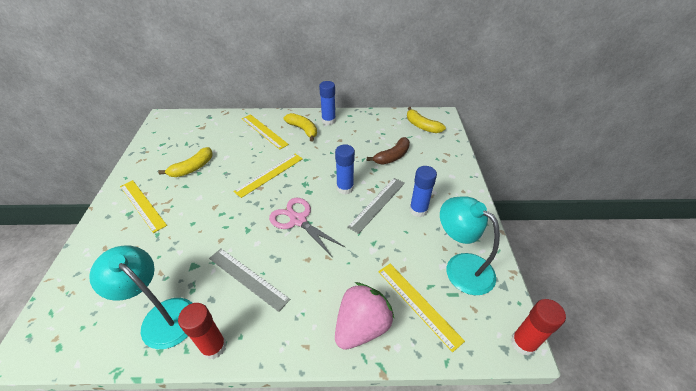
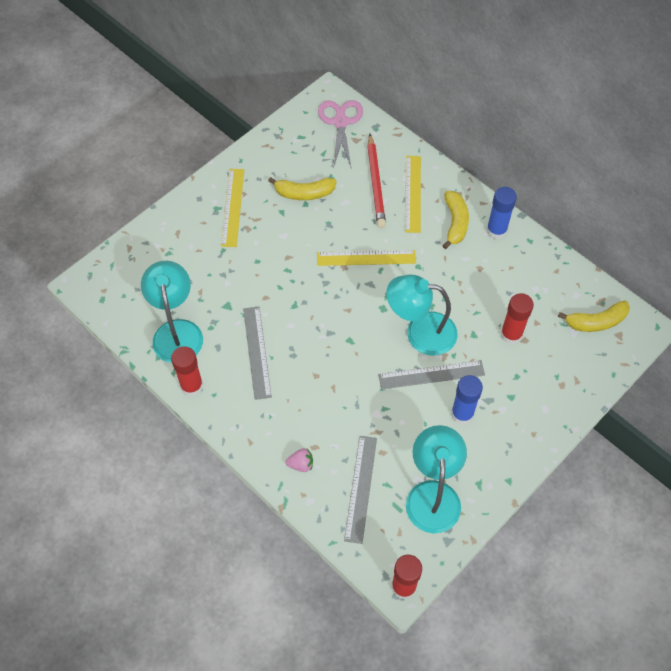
camera: 45 degrees right, 15 degrees up
(236, 139) = (376, 183): none -> red pencil
(298, 220) = (344, 331): pink scissors -> pink scissors (340, 122)
(345, 188) = (420, 332): blue glue stick -> turquoise lamp
(361, 326) = (301, 464): pink strawberry -> pink strawberry, size x0.44
(392, 156) = (511, 334): brown banana -> red glue stick
(418, 304) = (361, 488): yellow ruler -> grey ruler
(422, 126) = (596, 322): yellow banana -> yellow banana turned 105 degrees counterclockwise

